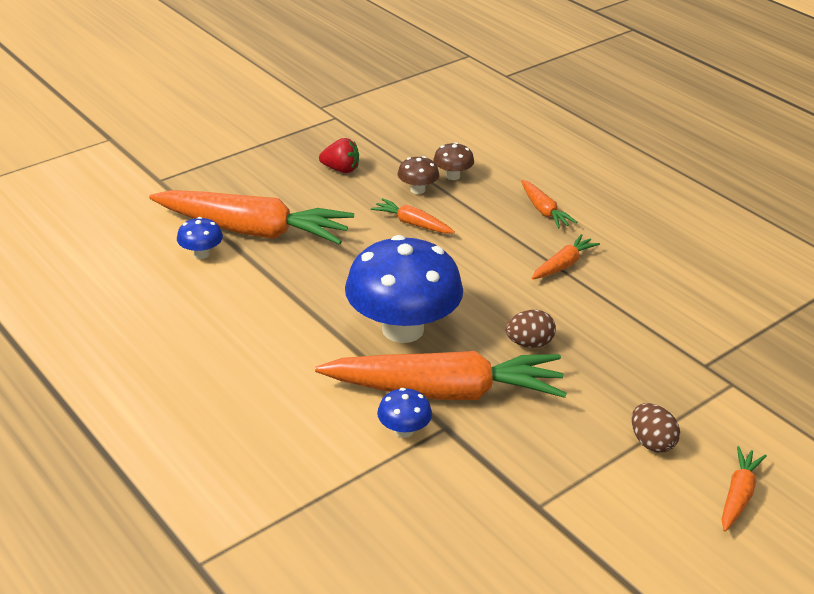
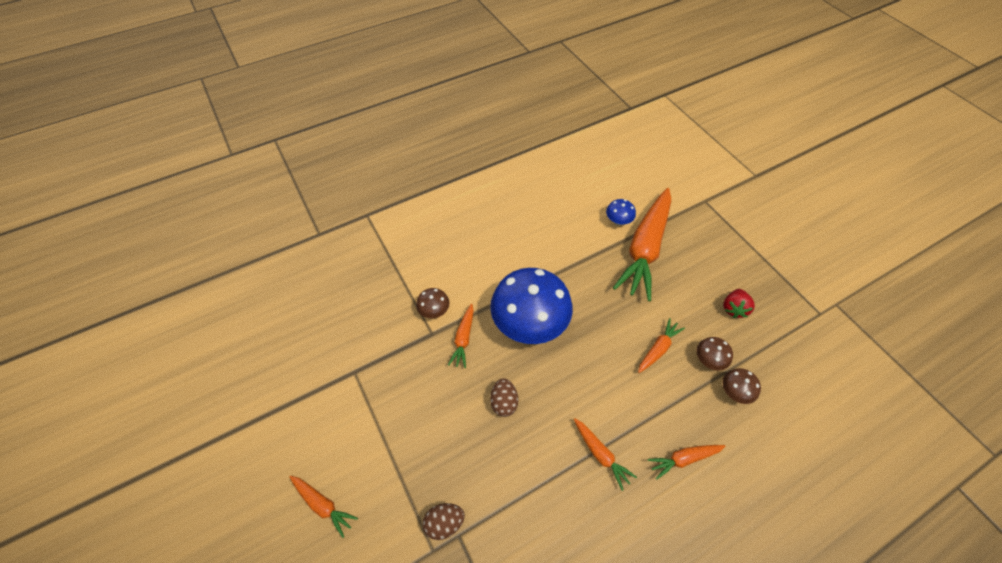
camera: 100 degrees right, 20 degrees up
(404, 430) = (434, 311): blue mushroom -> brown mushroom
(445, 392) = (463, 338): orange carrot -> orange carrot, size x0.45
(651, 442) = (387, 460): brown egg -> brown egg (444, 523)

